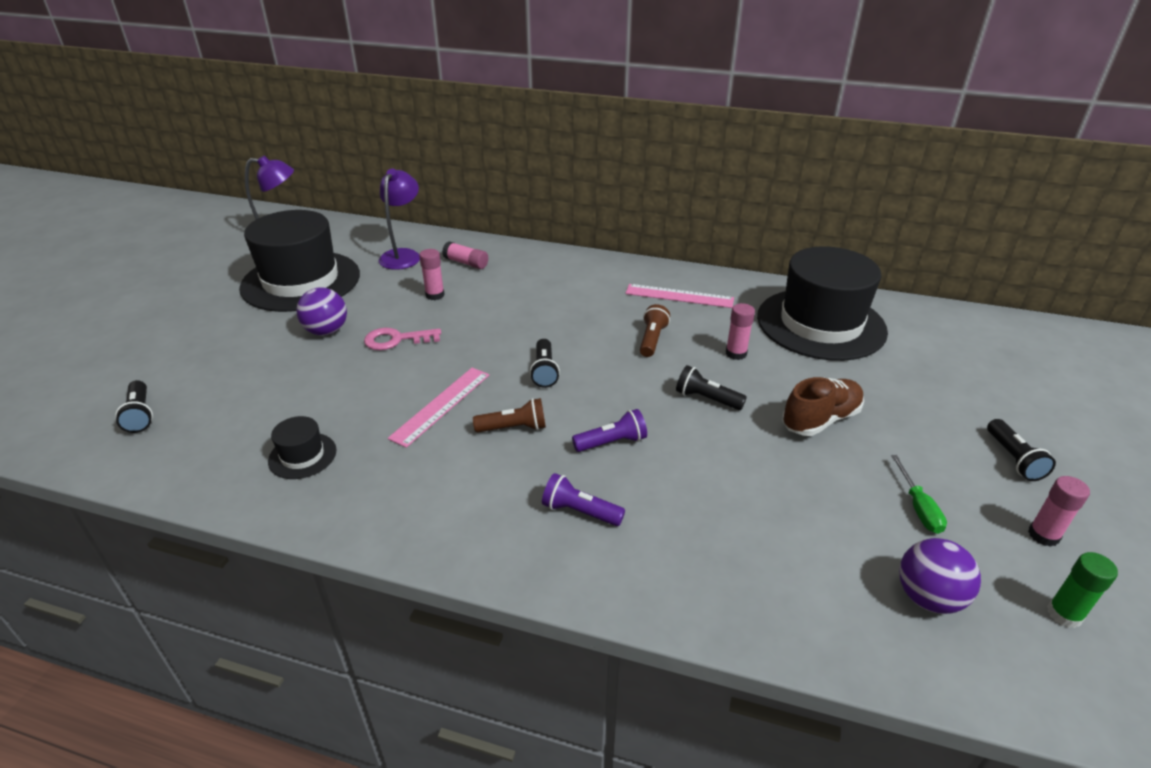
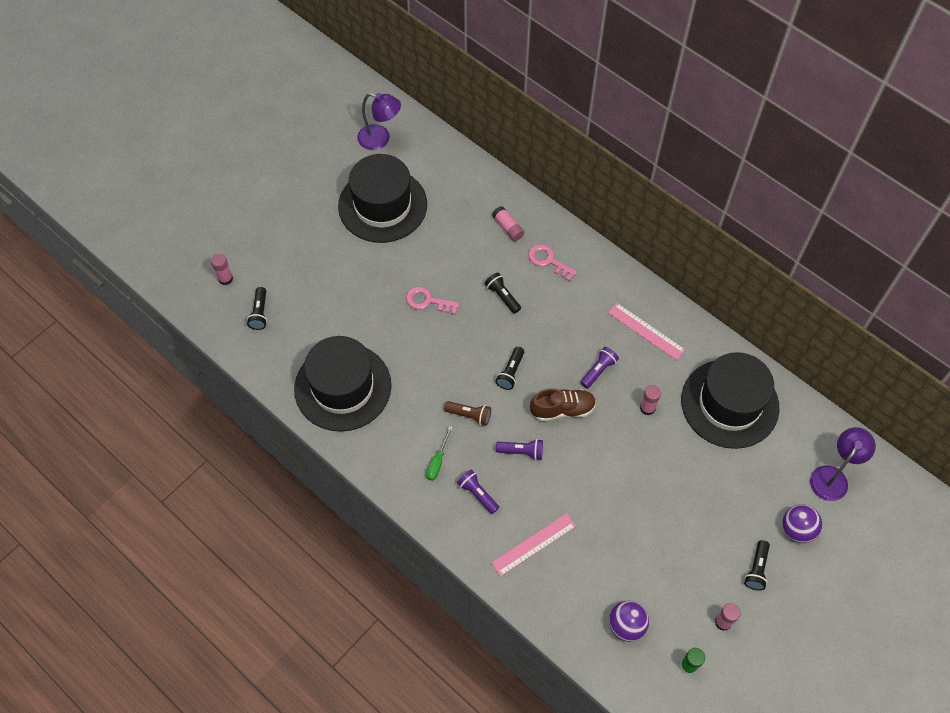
camera: 25 degrees right, 25 degrees up
(302, 455) = (343, 387): black hat -> black hat, size x2.40
(327, 331) = (385, 273): purple ball -> purple ball (797, 529)
(403, 255) = (465, 199): purple lamp -> purple lamp (832, 476)
(435, 295) = (470, 260): pink glue stick -> pink glue stick (225, 279)
(441, 405) = (434, 377): pink ruler -> pink ruler (533, 544)
(529, 274) = (548, 261): none -> pink key
(652, 340) = (598, 371): brown flashlight -> purple flashlight
(706, 399) = (600, 441): black flashlight -> black flashlight (502, 296)
(820, 419) = (661, 488): brown shoe -> brown shoe (562, 409)
(918, 507) = (668, 574): green screwdriver -> green screwdriver (437, 461)

